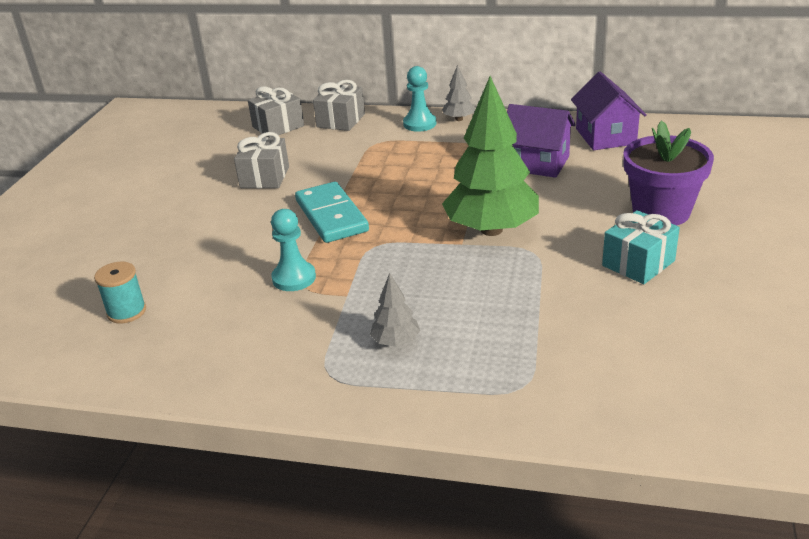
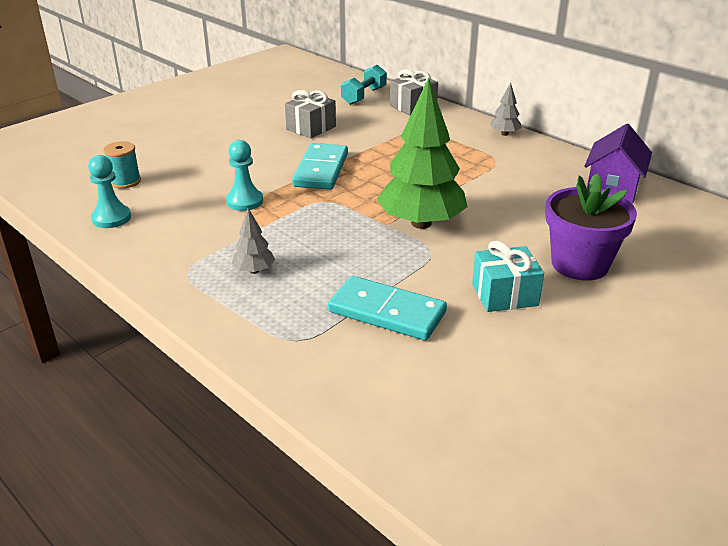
camera: 30 degrees right, 0 degrees up
(278, 126) = (364, 96): grey gift -> turquoise dumbbell
(419, 124) = (469, 127): turquoise pawn -> turquoise pawn (111, 218)
(537, 163) = (524, 188): purple house -> none
(566, 323) = (387, 312): none -> turquoise domino

